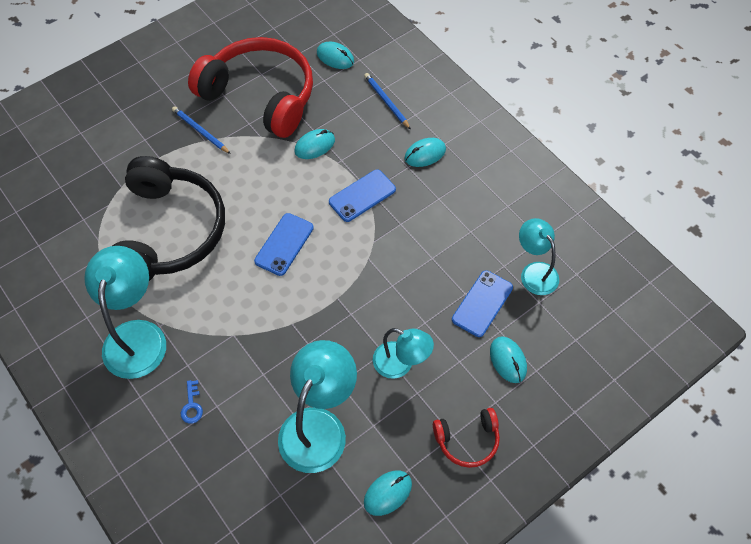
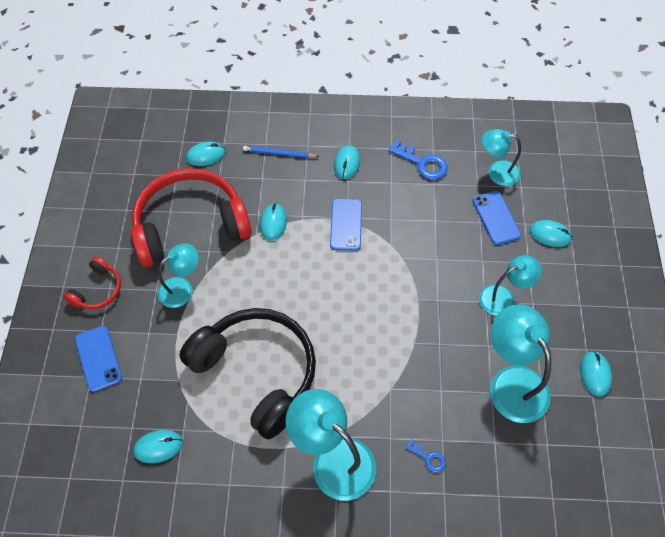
camera: 50 degrees left, 0 degrees up
(58, 214) = (158, 447): none -> turquoise mouse
(200, 131) = (182, 288): blue pencil -> turquoise lamp
(284, 244) = (342, 302): blue phone -> blue phone (98, 358)
(467, 440) = (590, 299): red headphones -> red headphones (98, 290)
(483, 207) = (422, 163): none -> blue key

